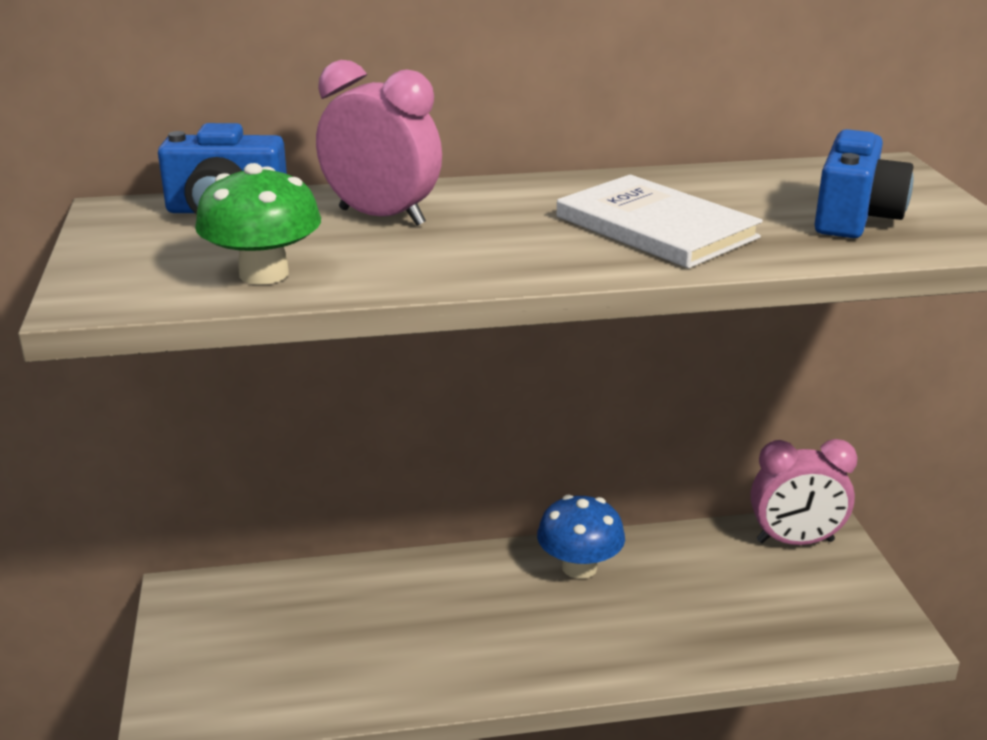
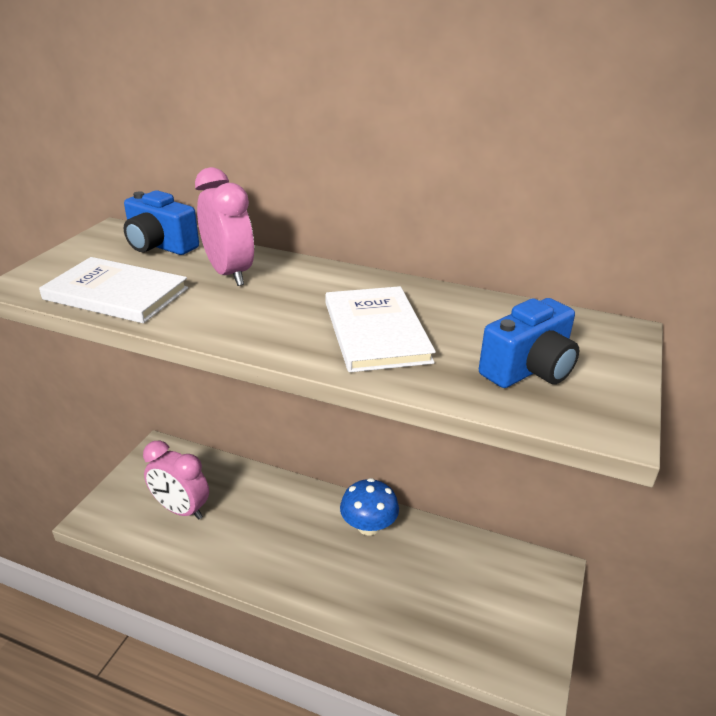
camera: 30 degrees right, 5 degrees up
(264, 274) = (116, 294): green mushroom -> white book
(795, 541) = (523, 571): pink clock -> pink clock (181, 509)

